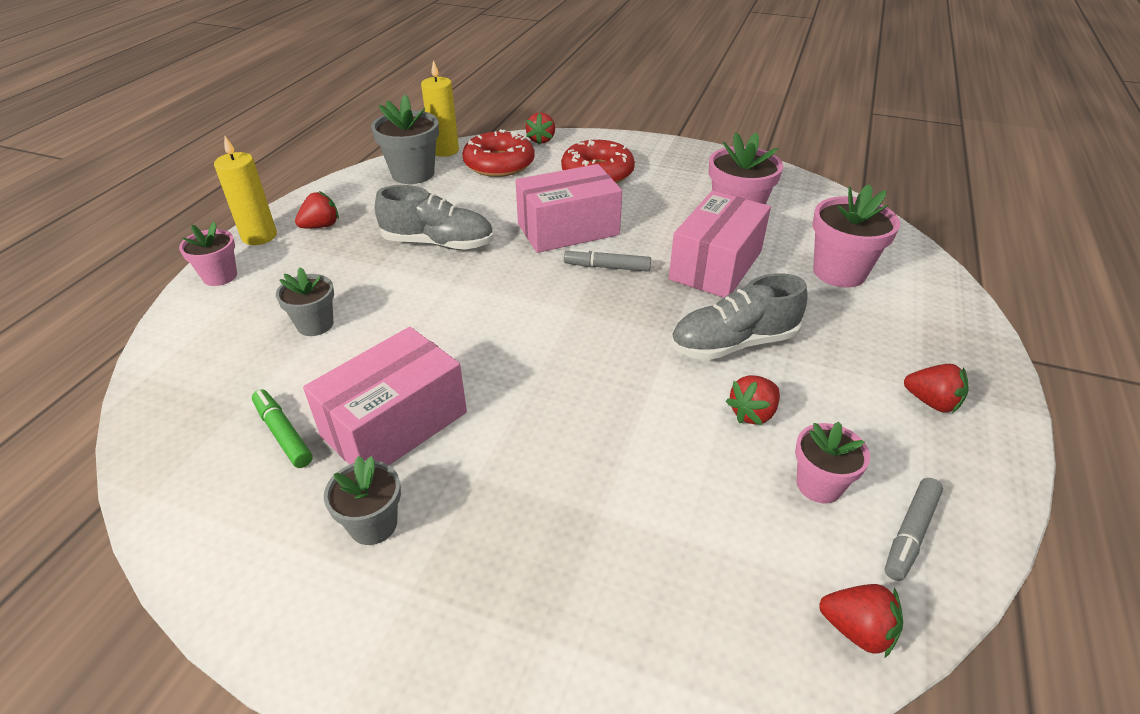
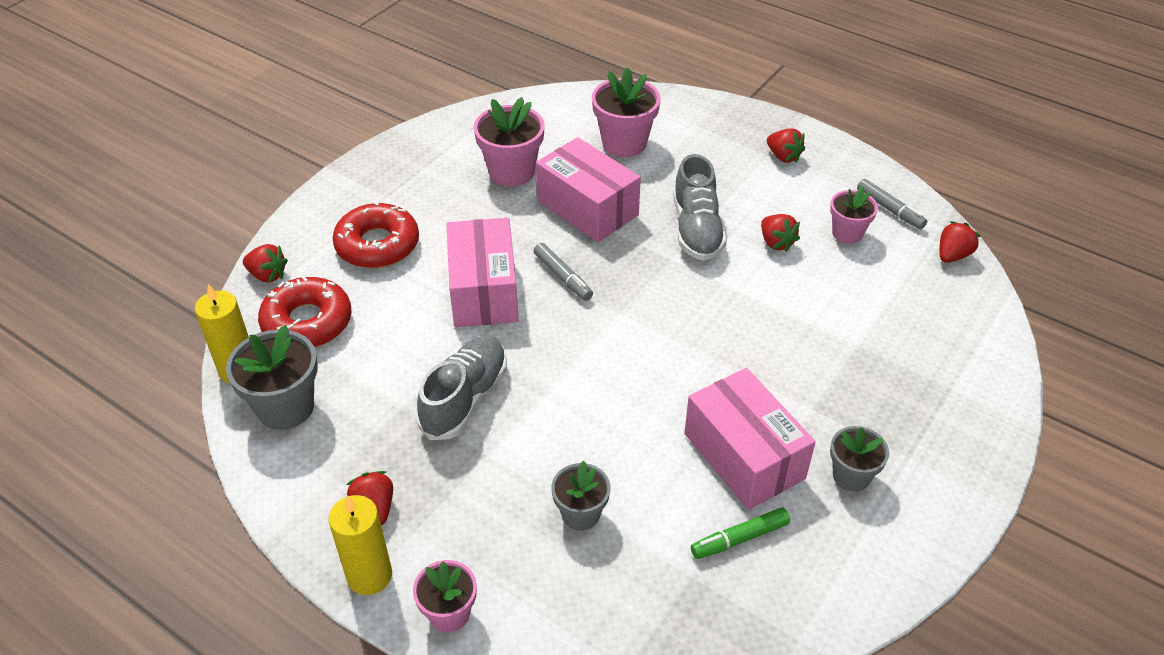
camera: 75 degrees left, 5 degrees up
(607, 267) = (563, 277): grey marker -> grey marker turned 60 degrees counterclockwise
(931, 402) = (783, 156): red strawberry -> red strawberry turned 90 degrees clockwise

